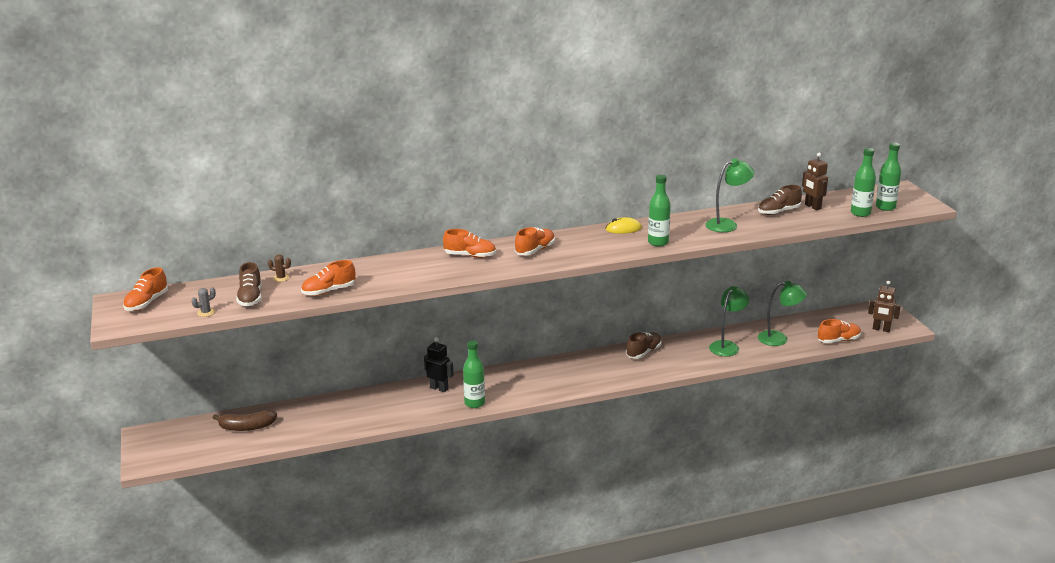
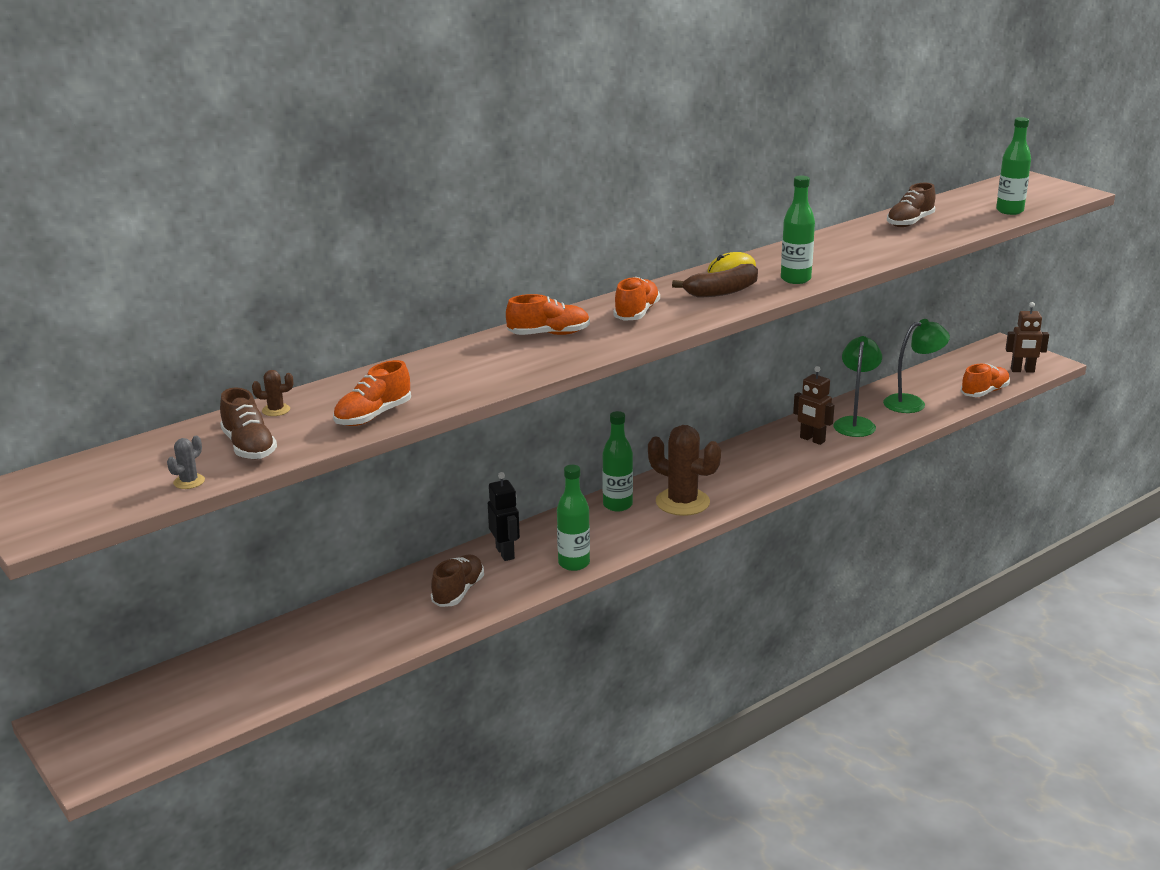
camera: 20 degrees left, 0 degrees up
(146, 303) = (67, 485): orange shoe -> none
(246, 427) = (237, 673): brown banana -> brown banana (722, 292)
(439, 388) = (505, 553): black robot -> black robot turned 60 degrees clockwise
(570, 378) = (682, 502): none -> brown cactus
(643, 352) = (755, 451): brown shoe -> brown shoe (458, 592)
(727, 224) = (862, 245): green lamp -> none
(812, 207) = (944, 211): brown robot -> brown robot (812, 440)
(885, 207) = (1031, 200): green bottle -> green bottle (617, 505)

